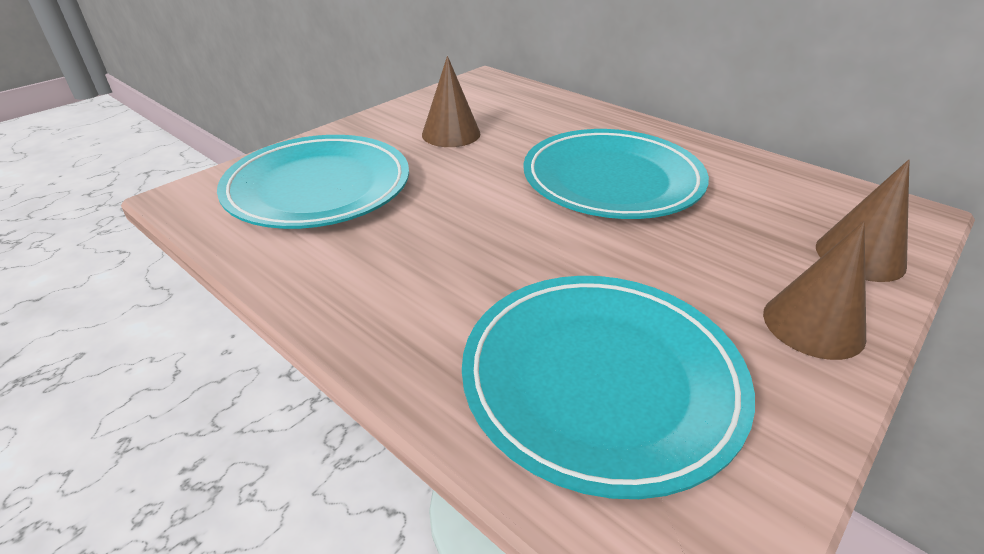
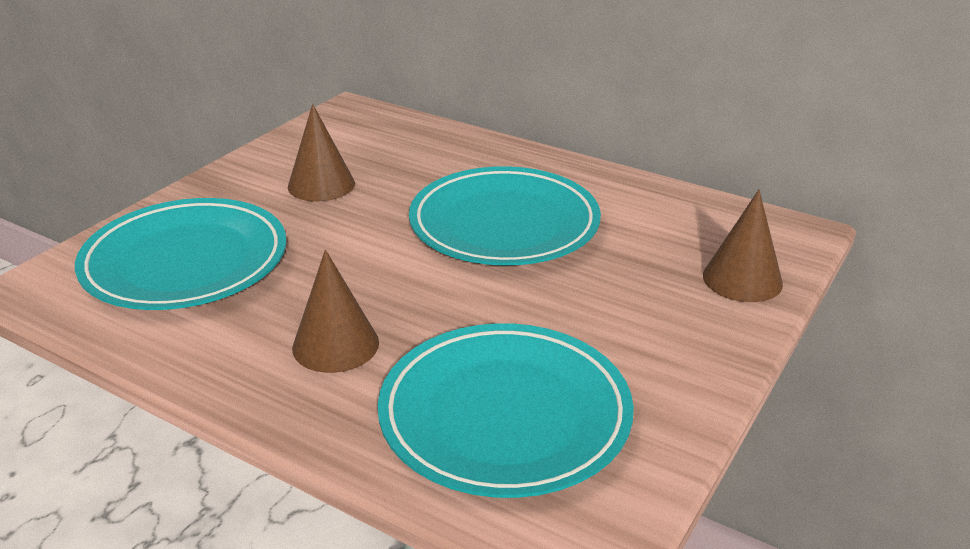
camera: 10 degrees left, 5 degrees down
(813, 325) = (693, 347): brown cone -> brown cone (335, 345)

